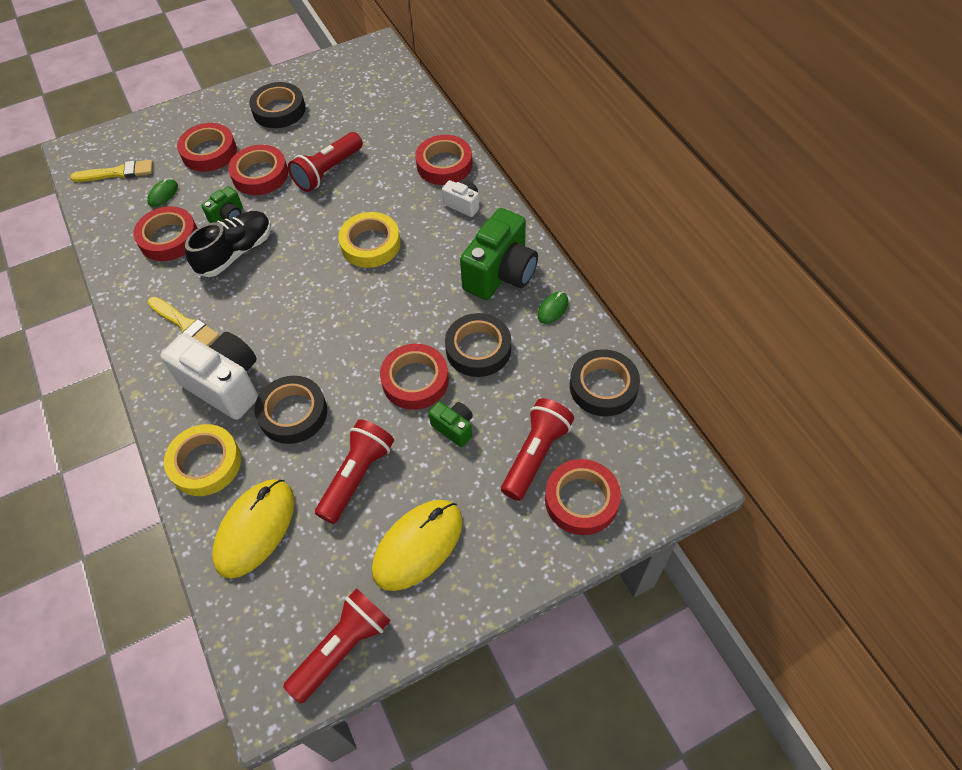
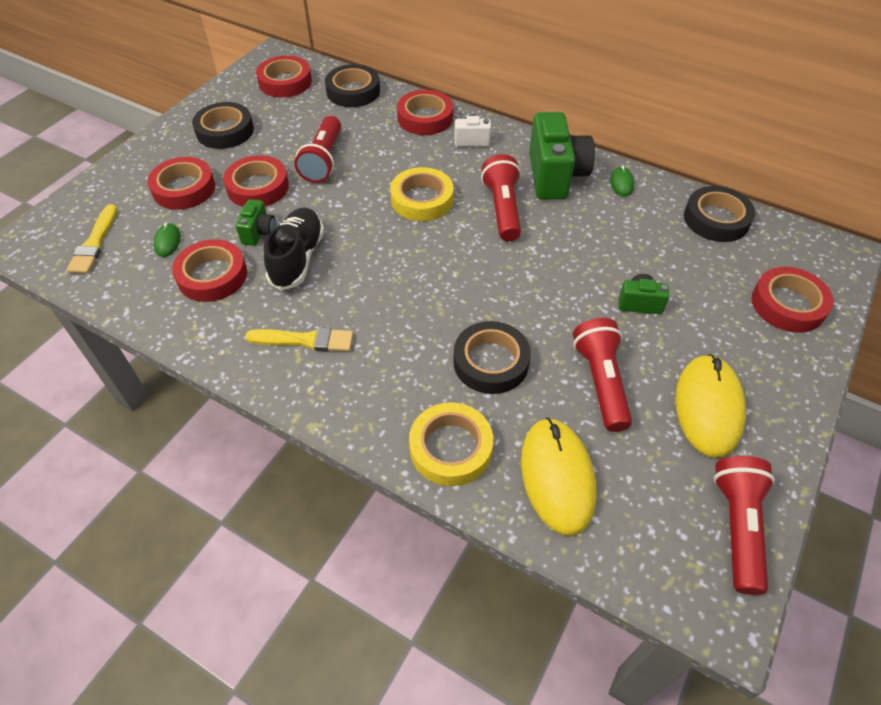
camera: 35 degrees left, 5 degrees down
(117, 173) = (94, 243): yellow brush -> yellow brush turned 135 degrees clockwise
(225, 385) = (400, 372): white camera -> none
(415, 380) = (570, 283): red tape -> red tape (285, 82)
(478, 349) = (596, 237): black tape -> black tape (353, 91)
(535, 454) = (721, 290): red flashlight -> red flashlight (502, 209)

